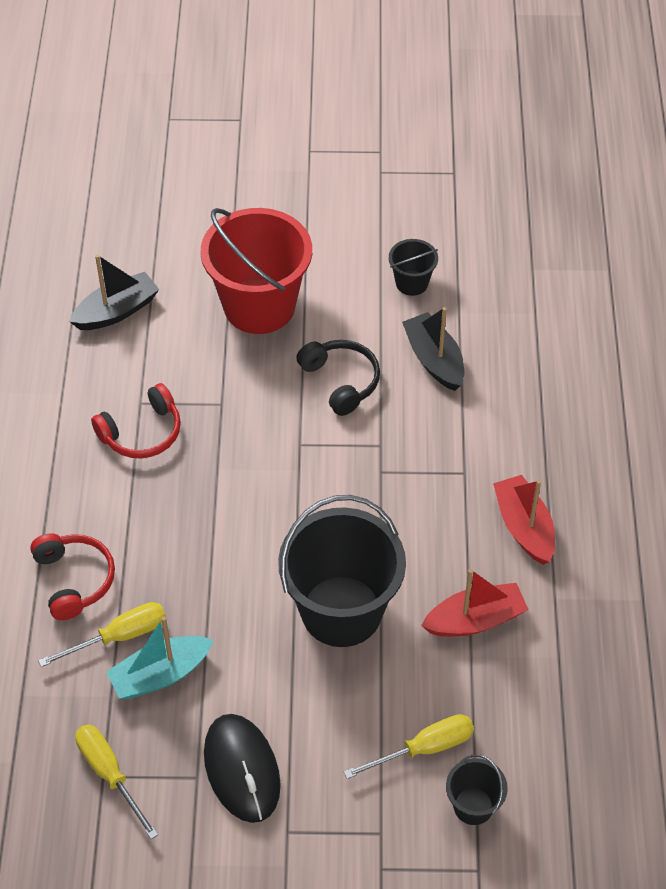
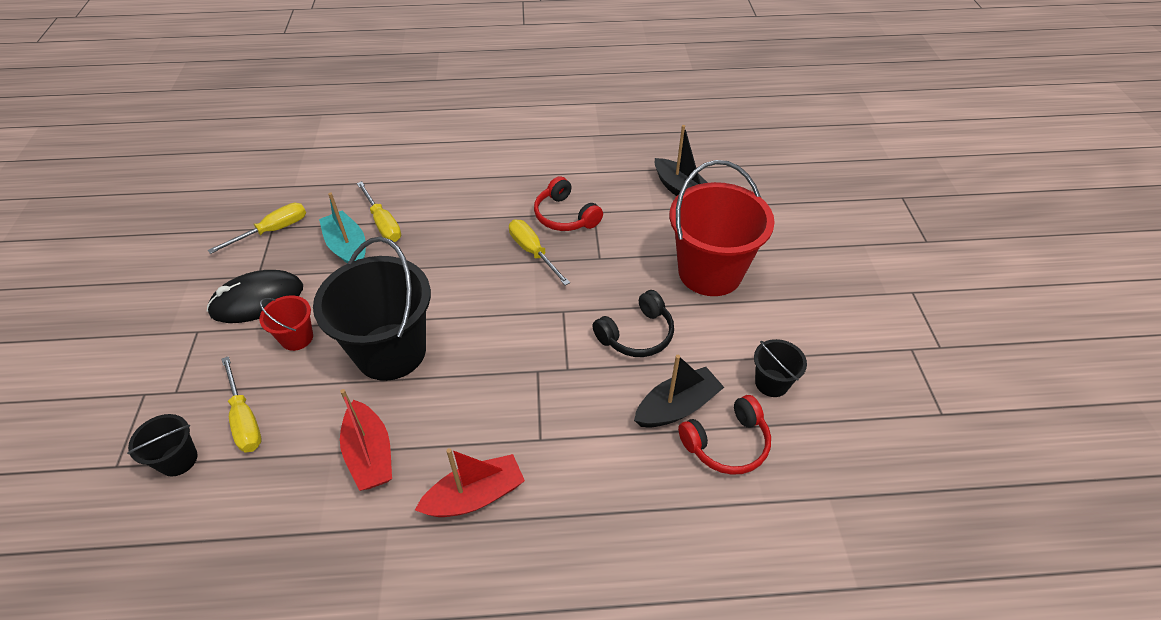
camera: 85 degrees right, 5 degrees down
(74, 580) = (433, 196): red headphones -> red headphones (727, 443)
(201, 469) = (533, 252): none -> yellow screwdriver
(310, 713) = (297, 338): none -> red bucket

